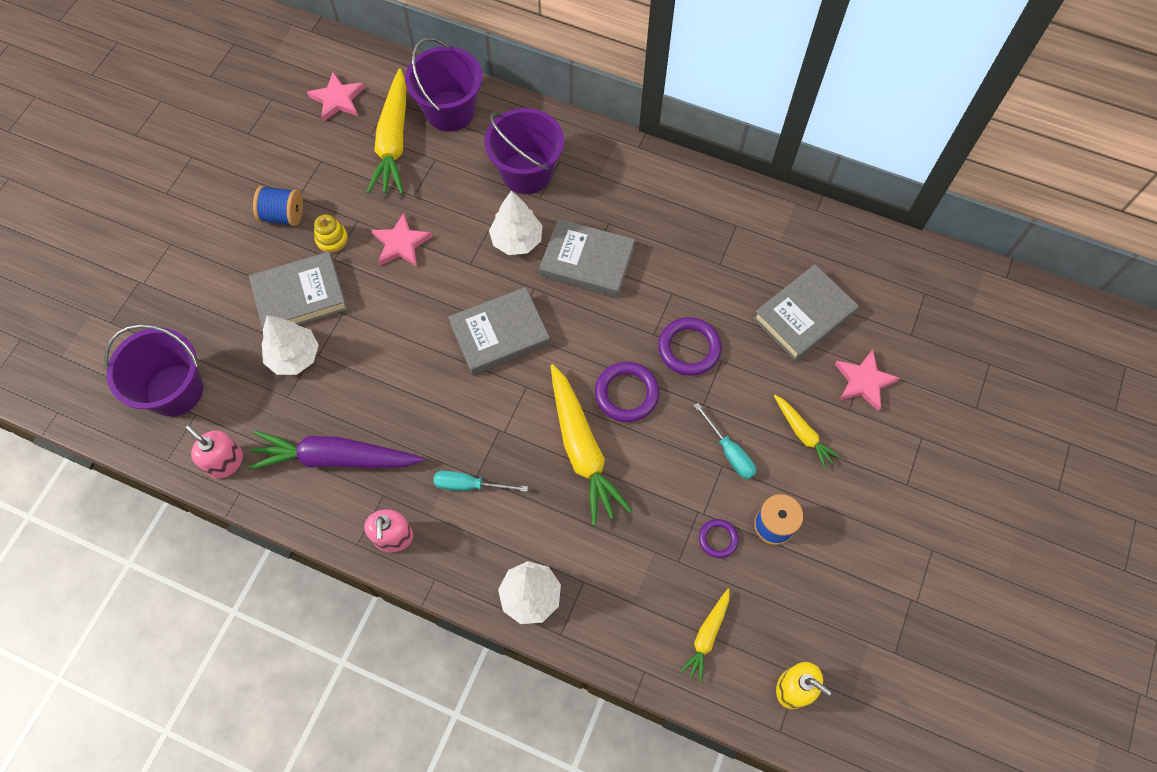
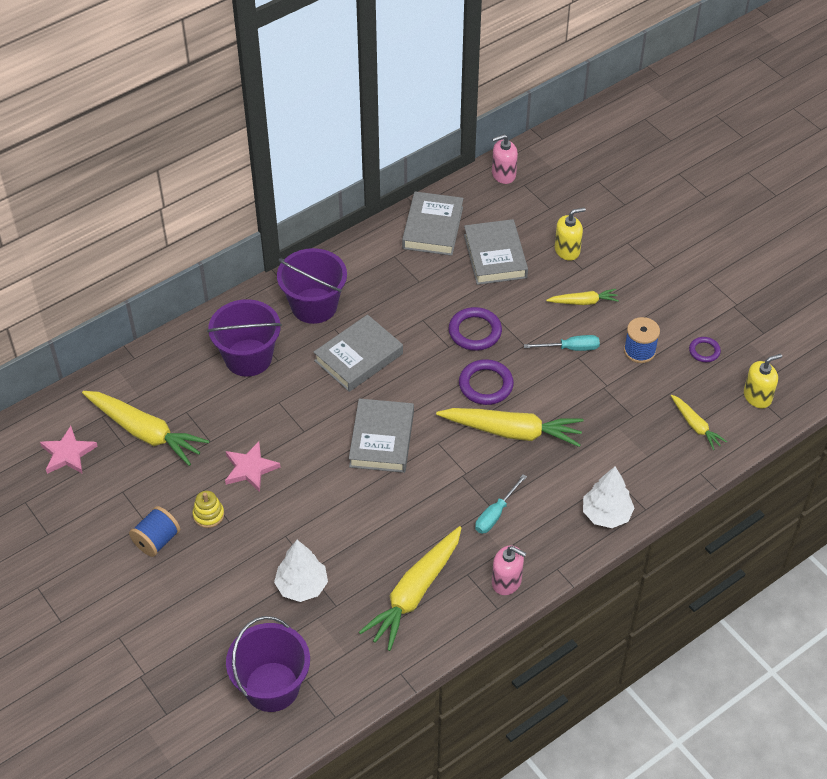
camera: 60 degrees left, 15 degrees down
(225, 462) = (365, 673): pink soap dispenser -> pink soap dispenser (503, 174)
(300, 296) = (247, 559): grey book -> grey book (432, 228)
(335, 458) = (414, 593): purple carrot -> yellow carrot
(450, 111) = (147, 381): purple bucket -> purple bucket (314, 306)
(517, 240) = (305, 391): white tree -> none
(718, 539) = (630, 386): purple ring -> purple ring (704, 351)
(864, 381) = (567, 250): pink star -> yellow soap dispenser

